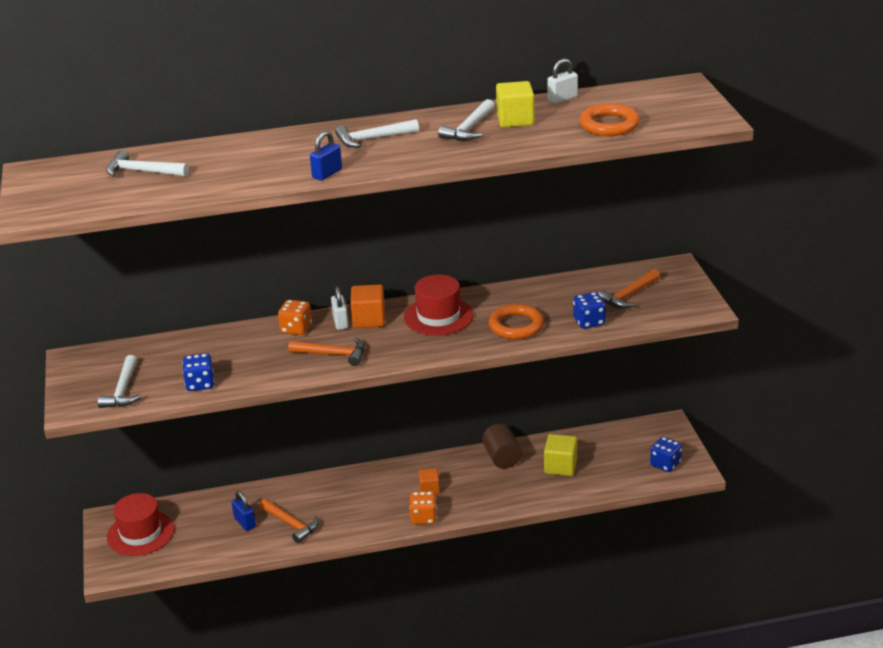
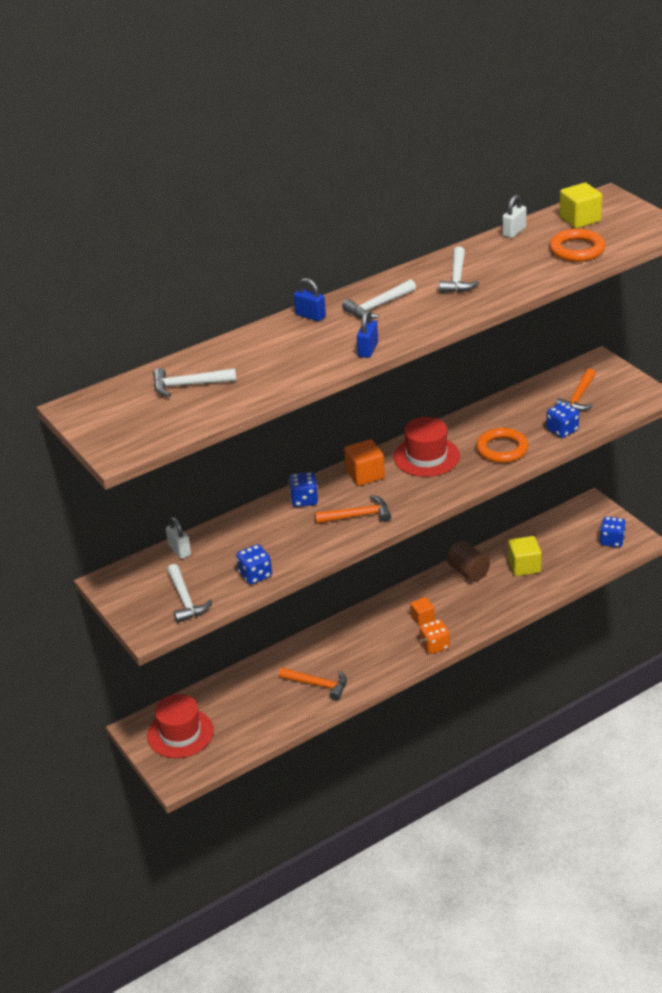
camera: 20 degrees left, 5 degrees up
(245, 522) = (273, 695): blue padlock -> blue padlock (310, 316)
(296, 329) = (304, 500): orange dice -> blue dice
(340, 322) = (341, 483): white padlock -> white padlock (179, 550)
(515, 120) = (490, 261): yellow cube -> yellow cube (580, 219)

